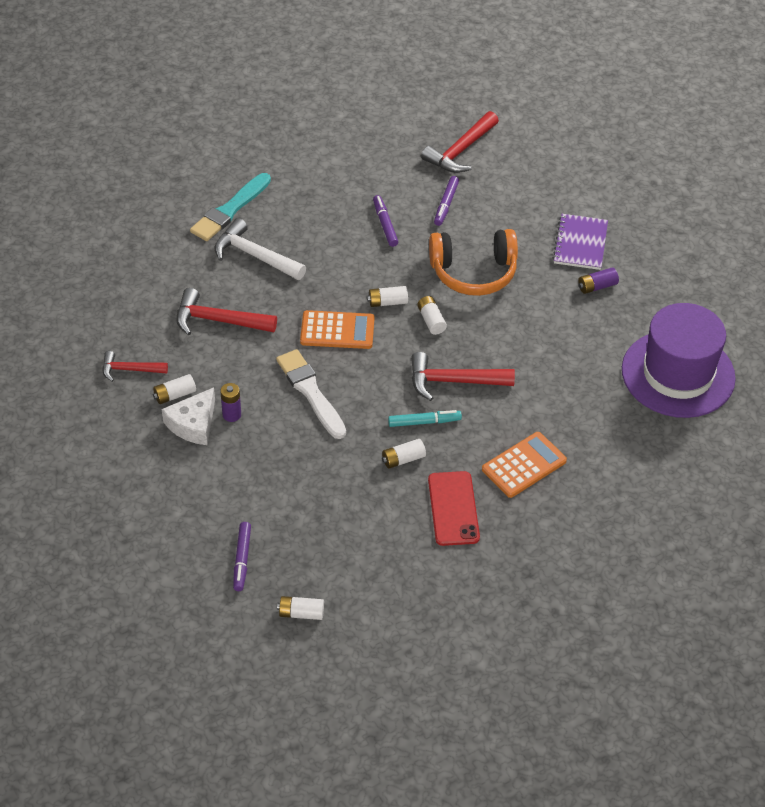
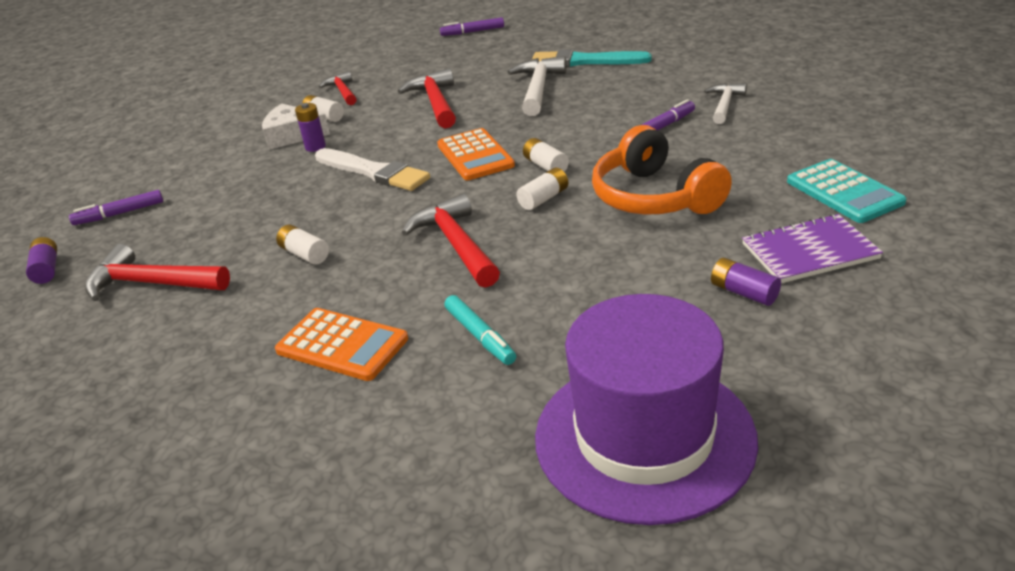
camera: 70 degrees right, 15 degrees down
(301, 613) = (47, 269): white battery -> purple battery
(311, 392) = (373, 172): white brush -> white brush turned 90 degrees clockwise
(381, 182) = (724, 105): none -> white hammer
(424, 422) = (374, 248): turquoise marker -> turquoise marker (480, 336)
(446, 204) = (743, 146): purple marker -> purple marker (472, 32)
(453, 508) = (238, 315): red phone -> none
(460, 151) = (844, 125): red hammer -> red hammer (152, 283)
(535, 197) = (844, 192): none -> turquoise calculator

